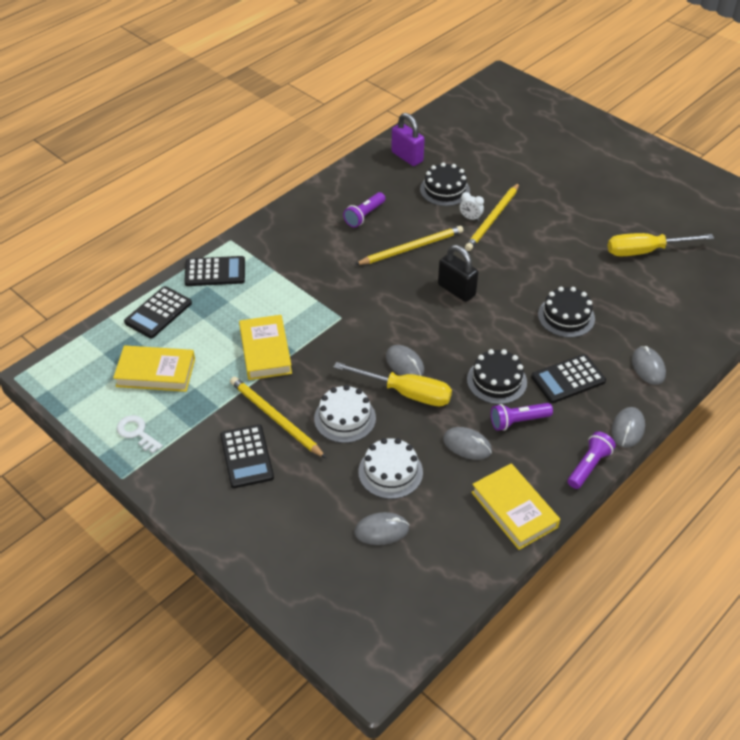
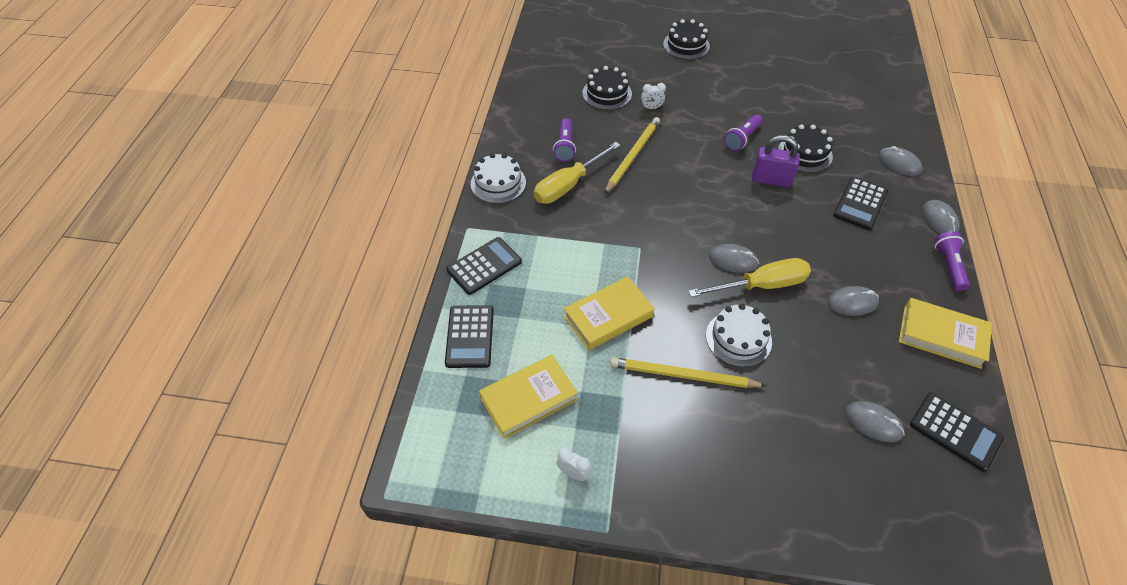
camera: 35 degrees left, 5 degrees up
(137, 433) = (573, 473): white key -> white clock
(246, 456) = (696, 429): black calculator -> black calculator (955, 431)
(265, 351) = (608, 316): yellow book -> yellow book turned 75 degrees counterclockwise
(381, 530) = (873, 422): grey mouse -> grey mouse turned 75 degrees clockwise
(390, 472) = (823, 364): white cake -> white cake (498, 183)
(407, 157) = (547, 79): purple padlock -> purple padlock (771, 180)
(456, 290) = (705, 174): black padlock -> none
(492, 219) = (669, 101): yellow pencil -> none
(496, 381) = (814, 234): black cake -> black cake (686, 45)
(518, 421) = (865, 259): purple flashlight -> purple flashlight (742, 138)
(645, 251) = (801, 74): yellow screwdriver -> yellow screwdriver (568, 185)

